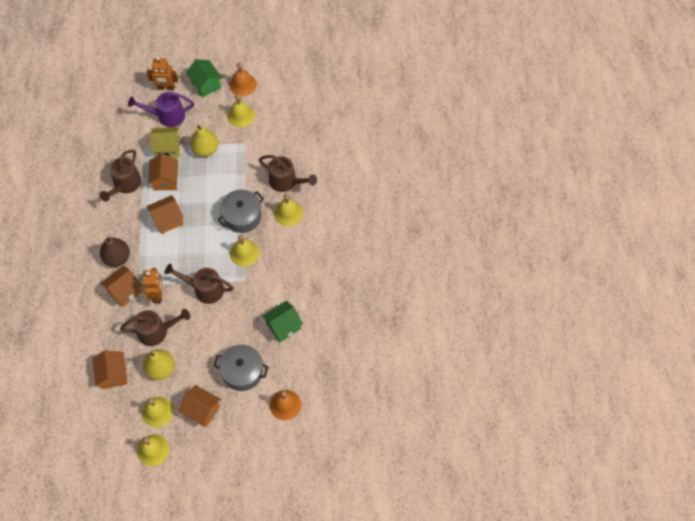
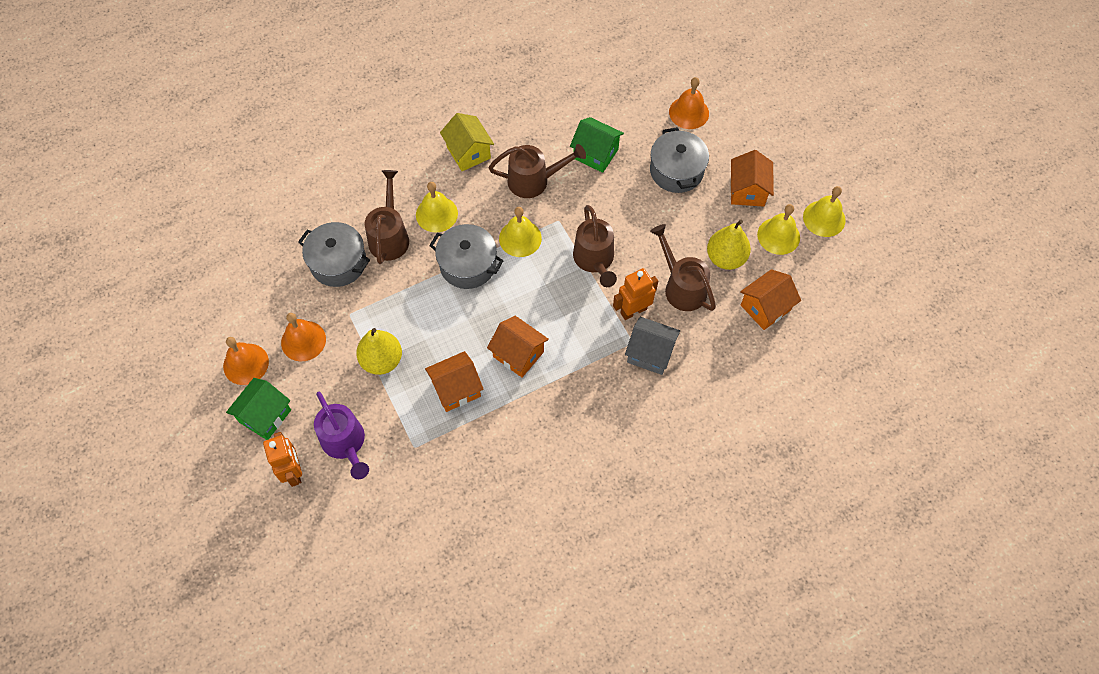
camera: 115 degrees left, 0 degrees up
(117, 258) = (608, 389): brown pear -> none
(125, 185) = (491, 440): brown watering can -> brown watering can (535, 180)
(125, 291) = (650, 353): orange house -> grey house
(168, 148) = (402, 413): yellow house -> yellow house (468, 152)
(241, 115) = (303, 340): yellow bell -> orange bell
(282, 149) = (338, 263): none -> grey pot

